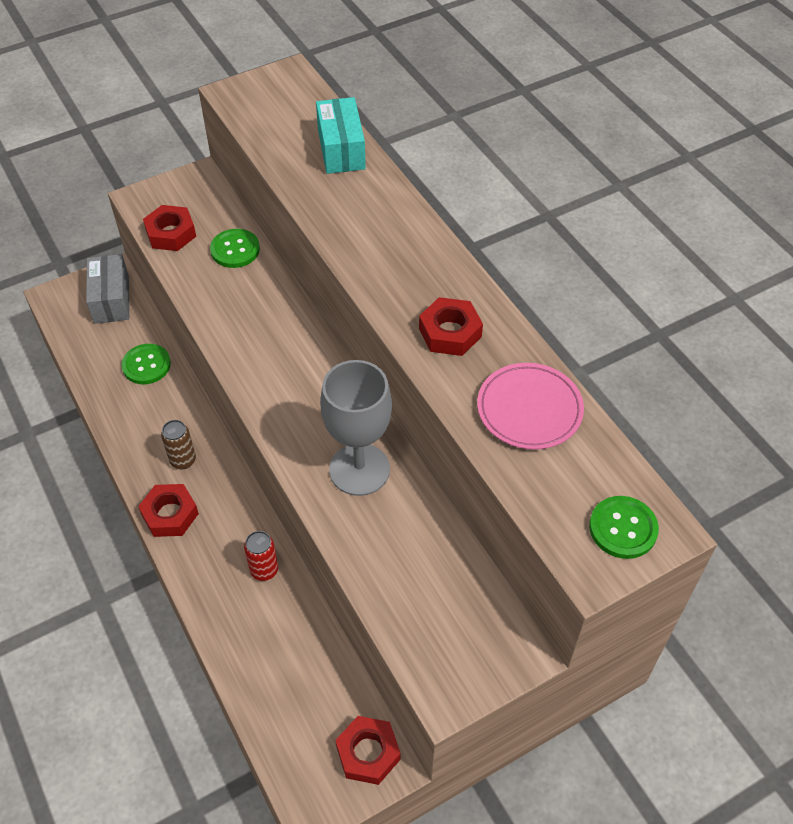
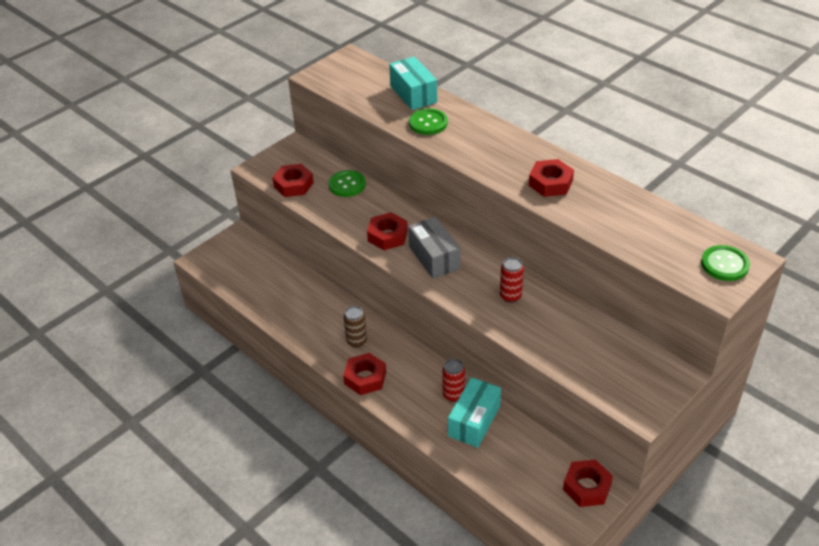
camera: 15 degrees left, 10 degrees down
(111, 299) = (246, 251): grey box -> grey box (434, 257)
(146, 365) = (296, 287): green button -> green button (428, 123)
(249, 337) = (387, 236): none -> red nut
(272, 615) = (474, 421): none -> turquoise box
(359, 469) = (510, 296): grey goblet -> red can
(529, 409) = (627, 214): pink plate -> none

